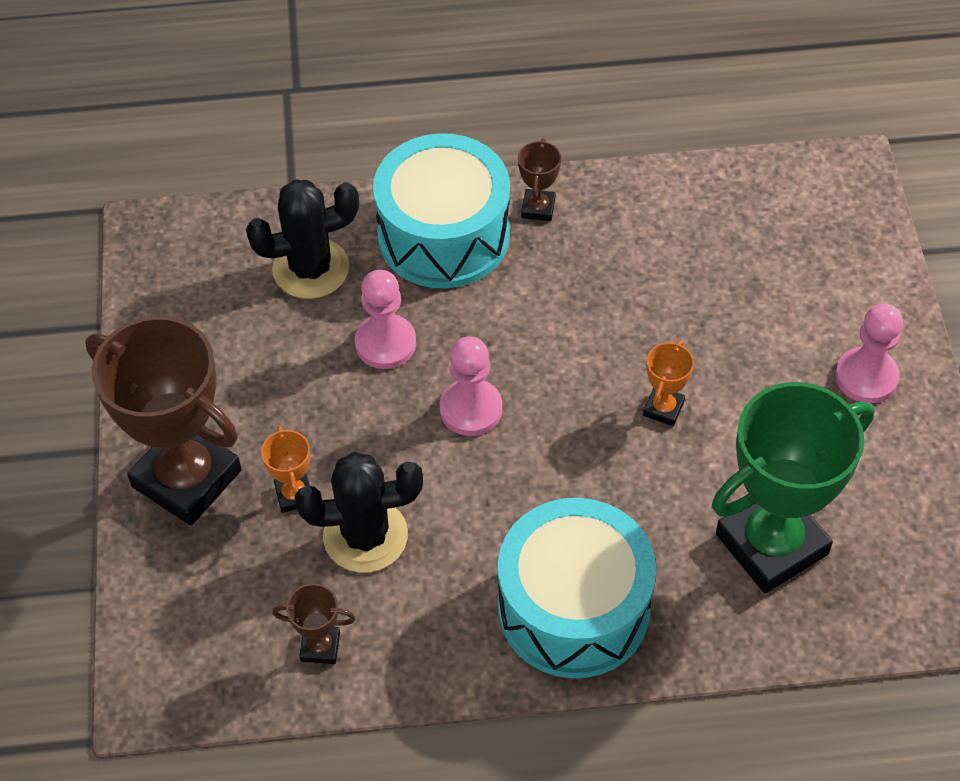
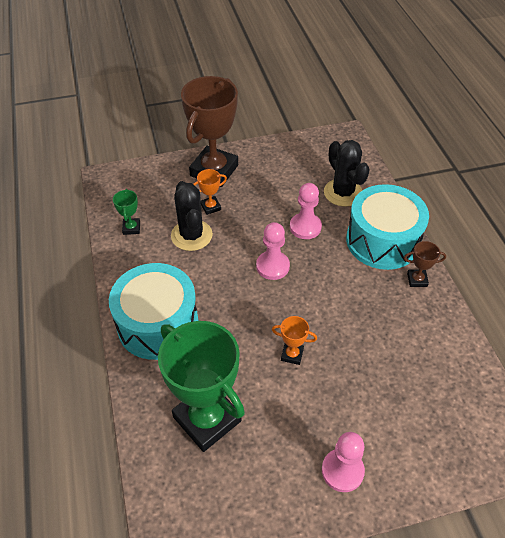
camera: 80 degrees right, 5 degrees down
(320, 647) = (131, 228): brown trophy -> green trophy

